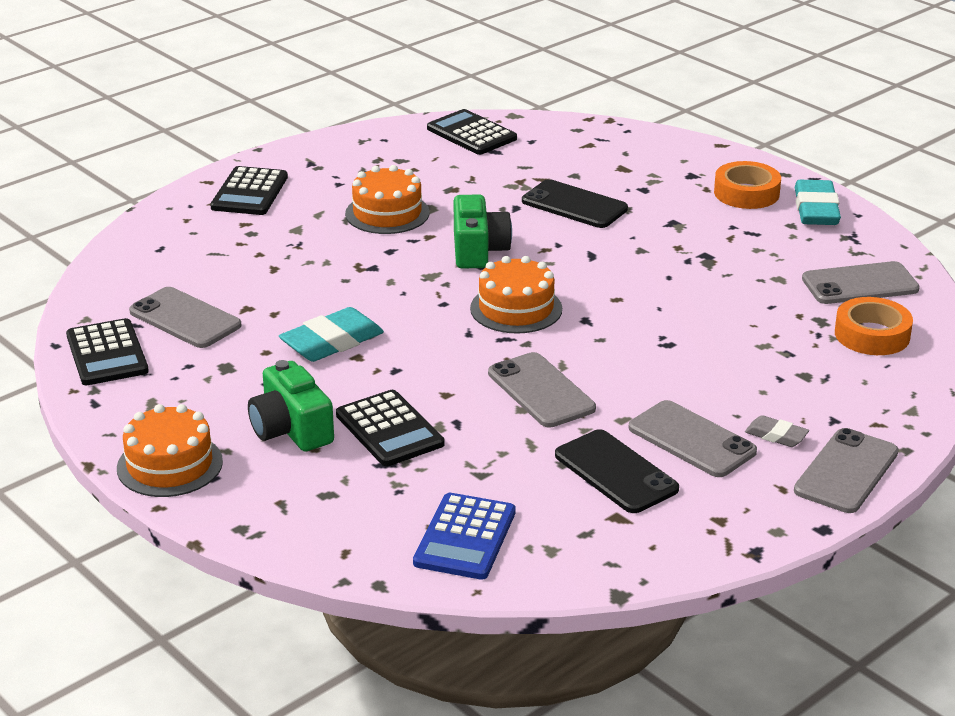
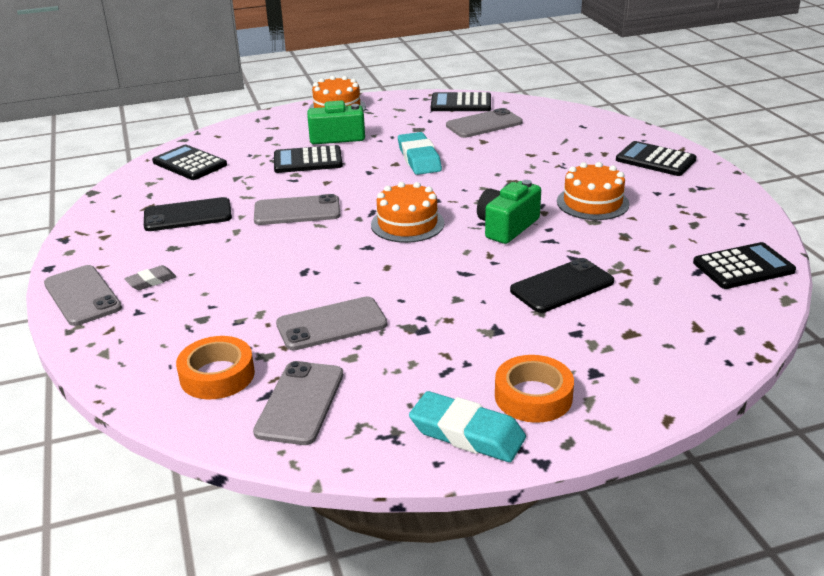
camera: 115 degrees right, 0 degrees up
(465, 537) = (189, 163): blue calculator -> black calculator
(478, 250) = (507, 227): green camera -> green camera turned 105 degrees clockwise
(692, 440) = (186, 248): grey phone -> grey phone (331, 324)

